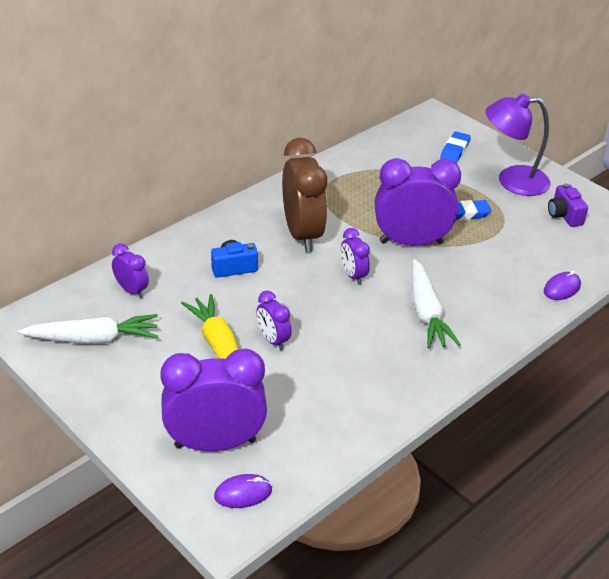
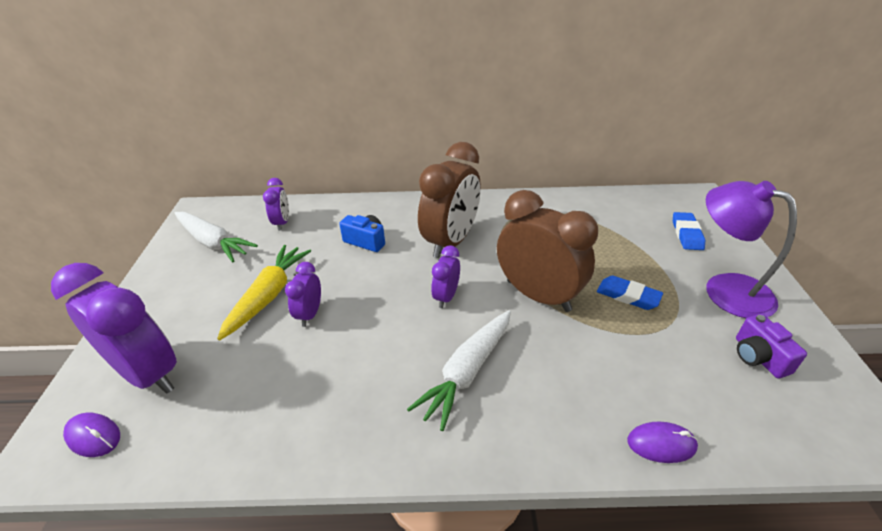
camera: 45 degrees right, 0 degrees up
(411, 242) = (538, 295): purple clock -> brown clock
(455, 150) = (687, 234): blue eraser -> blue eraser turned 60 degrees counterclockwise
(564, 215) = (758, 357): purple camera -> purple camera turned 45 degrees counterclockwise

